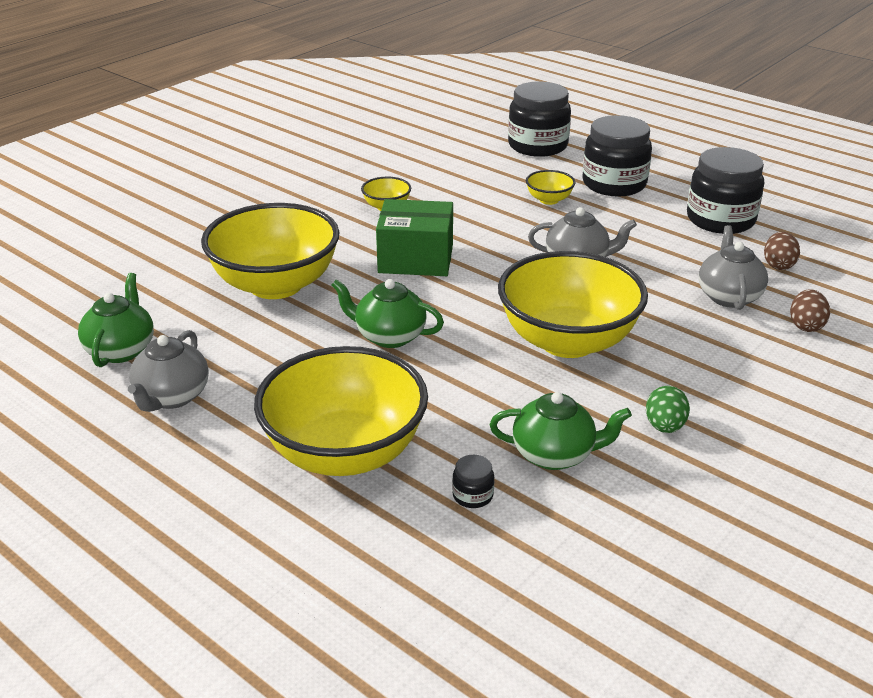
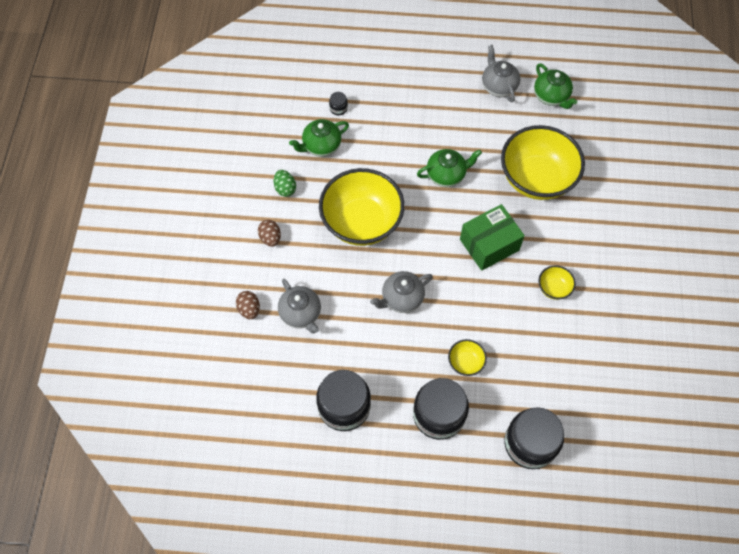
camera: 145 degrees right, 30 degrees up
(345, 453) = (402, 100): yellow bowl -> none
(778, 265) = (286, 368): brown egg -> brown egg (270, 238)

